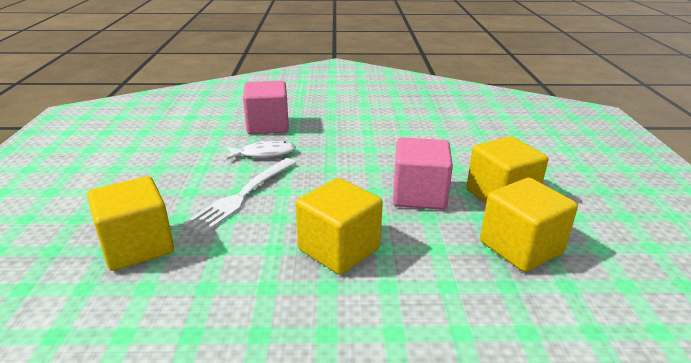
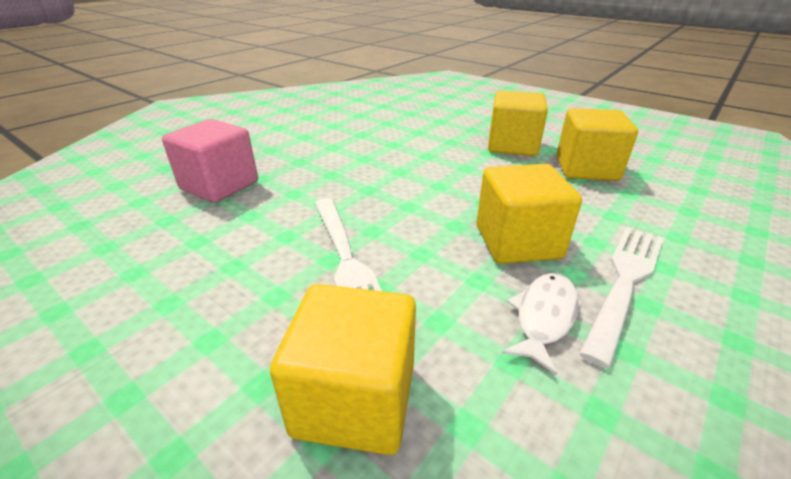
camera: 50 degrees left, 5 degrees up
(264, 153) = (277, 211): white fish -> white fish (543, 317)
(343, 314) = (624, 282): none -> white fork
(419, 195) = (472, 171): pink cube -> none

